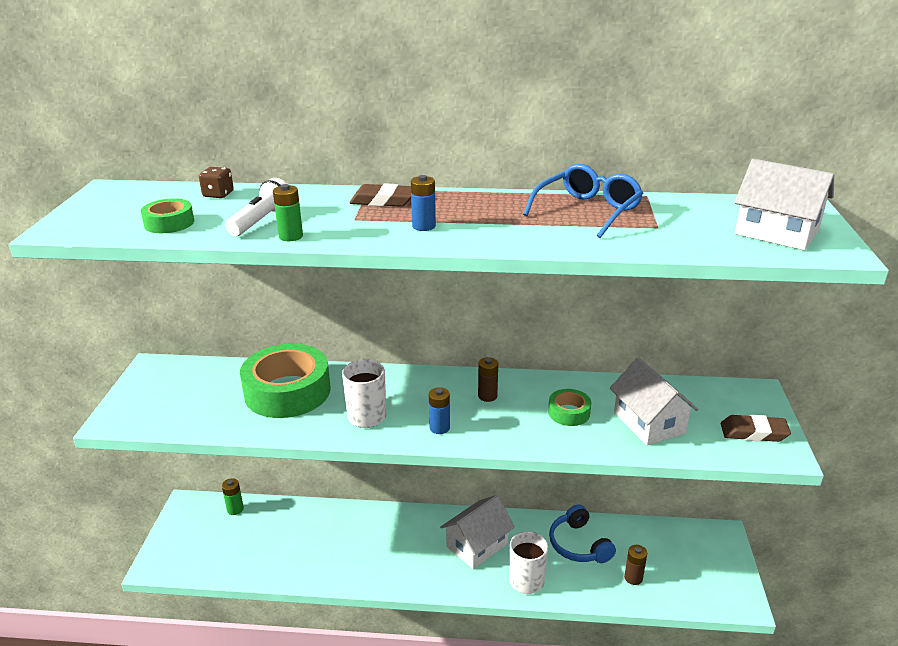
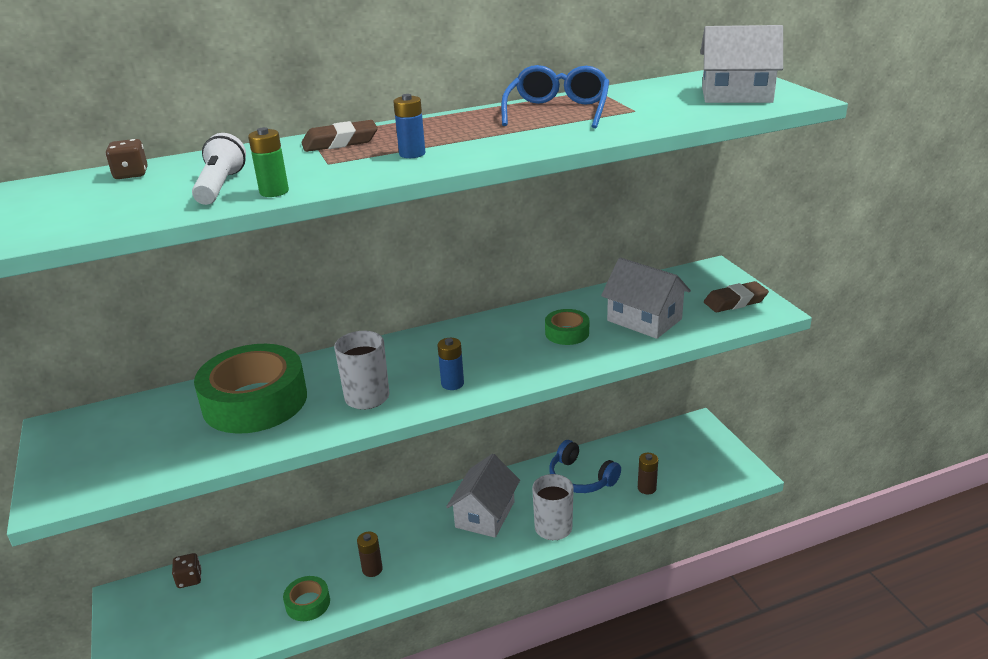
camera: 25 degrees left, 0 degrees up
(169, 223) = (102, 212): green tape -> green tape (308, 603)
(235, 509) = (189, 579): green battery -> brown dice
(487, 396) = (478, 342): brown battery -> brown battery (372, 569)

